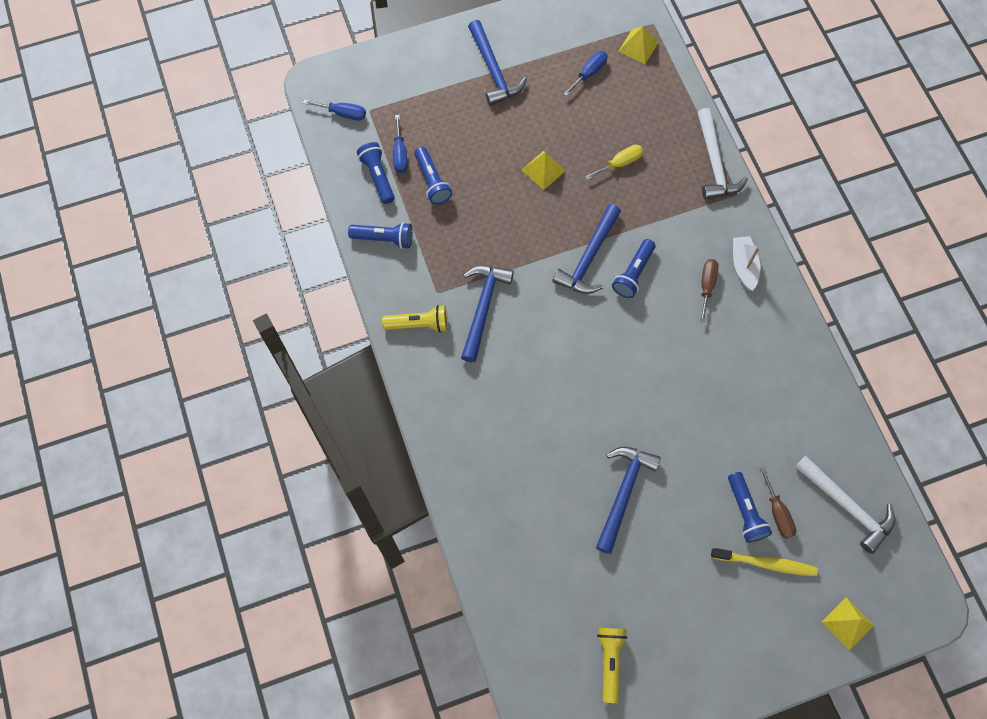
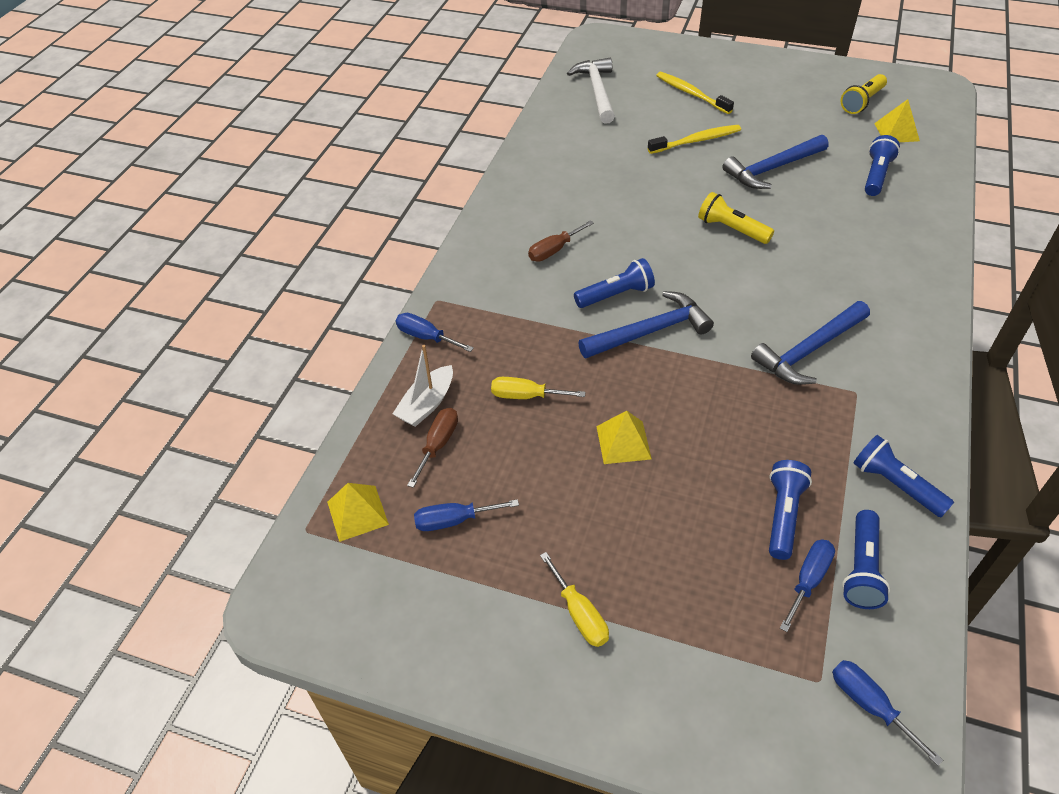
camera: 140 degrees left, 20 degrees down
(419, 324) = (899, 374): yellow flashlight -> yellow flashlight (731, 229)
(493, 70) = (579, 614): blue hammer -> yellow screwdriver
(708, 490) = (696, 141): none -> yellow toothbrush
(714, 163) = (426, 337): white hammer -> blue screwdriver
(743, 266) = (502, 246): white boat -> white boat (427, 404)
(745, 512) = (679, 119): blue flashlight -> blue flashlight (876, 175)
(777, 512) = (653, 109): brown screwdriver -> brown screwdriver (438, 444)
(847, 623) = (663, 51): yellow pyramid -> yellow pyramid (896, 132)

